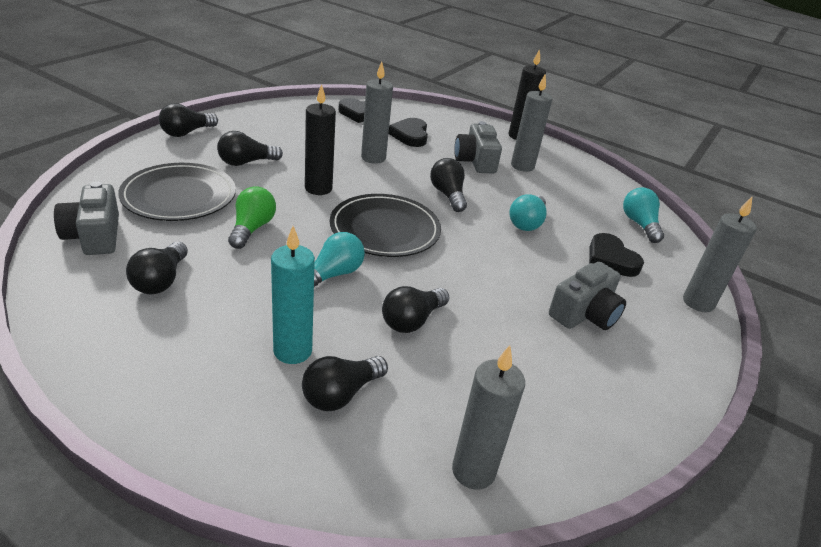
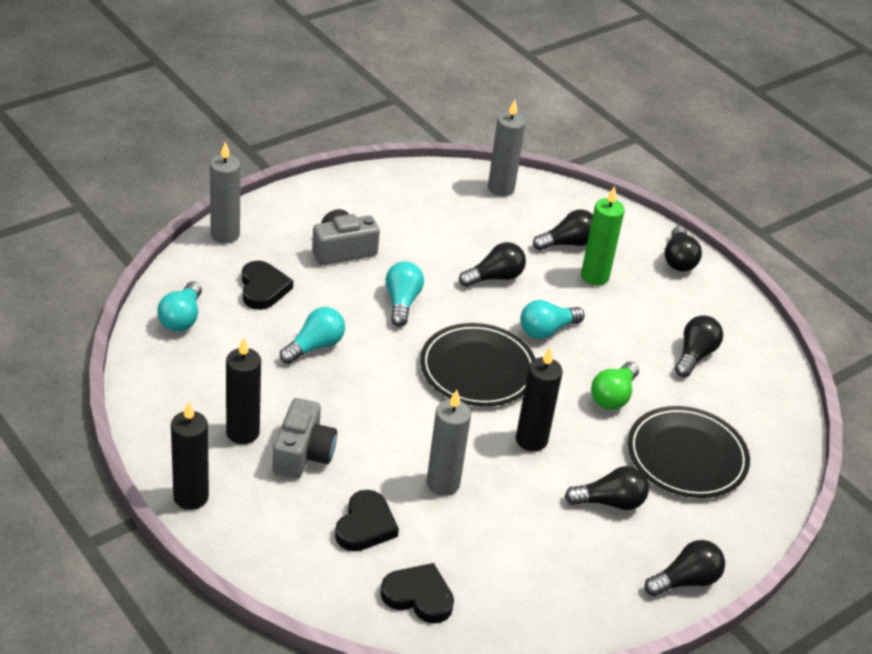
camera: 160 degrees left, 5 degrees up
(94, 236) = (760, 416): grey camera -> none
(292, 351) = (594, 277): turquoise candle -> green candle
(448, 195) = (380, 402): black light bulb -> black light bulb (679, 260)
(487, 272) = (402, 302): none -> turquoise light bulb
(522, 166) = (242, 433): grey candle -> black candle

